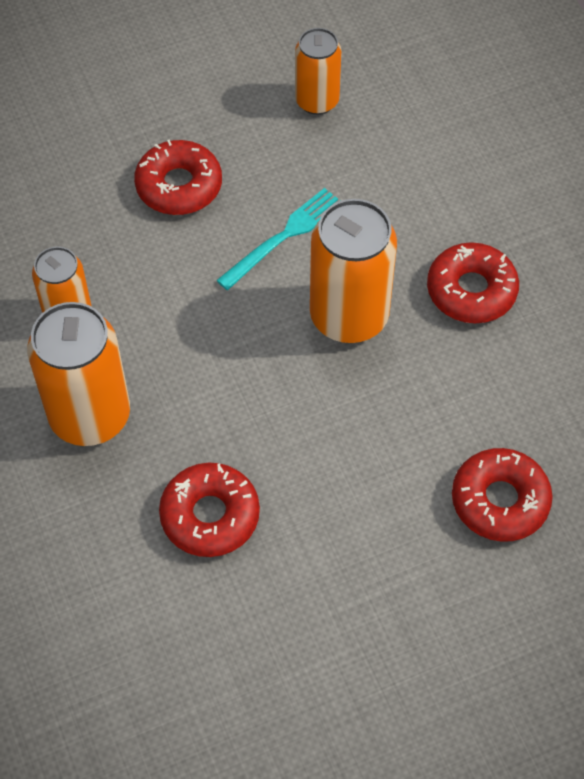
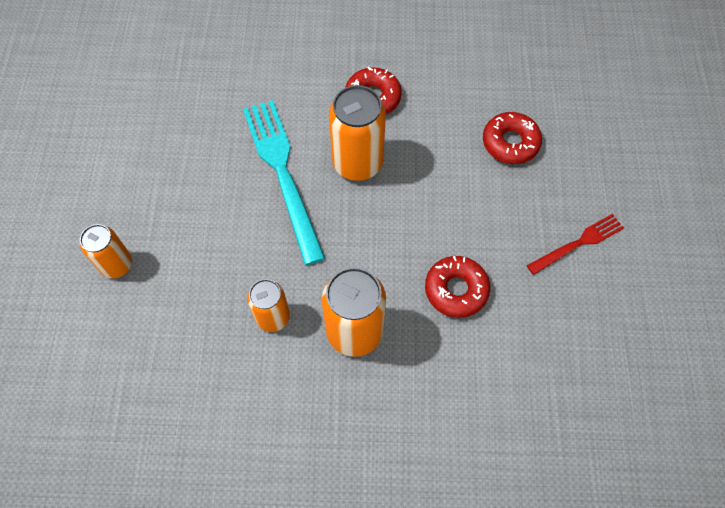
camera: 65 degrees left, 5 degrees up
(179, 186) = (209, 214): red donut -> none
(284, 236) = (282, 173): turquoise fork -> turquoise fork, size x1.84
(317, 101) = (193, 115): orange can -> orange can (117, 265)
(371, 657) = (578, 243): none -> red fork

